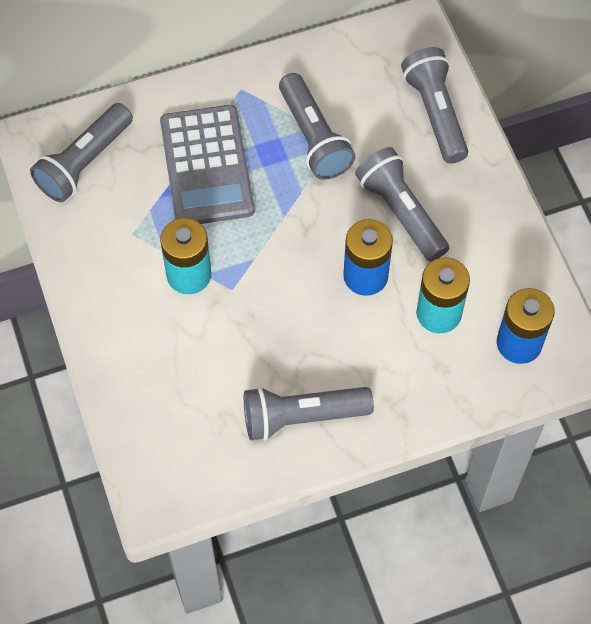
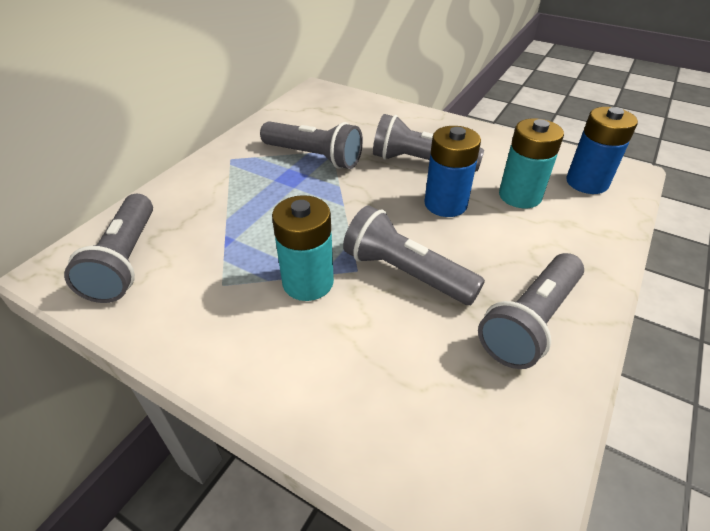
camera: 40 degrees left, 20 degrees down
(206, 166) = (247, 208): grey calculator -> none
(435, 113) = (377, 114): grey flashlight -> grey flashlight (405, 273)

